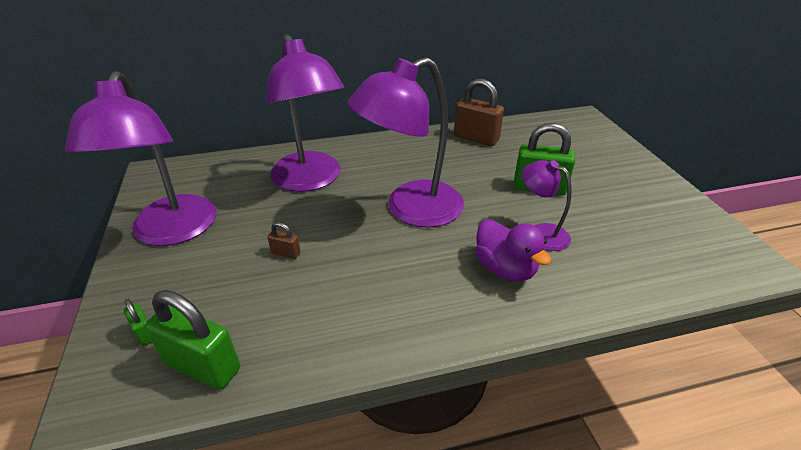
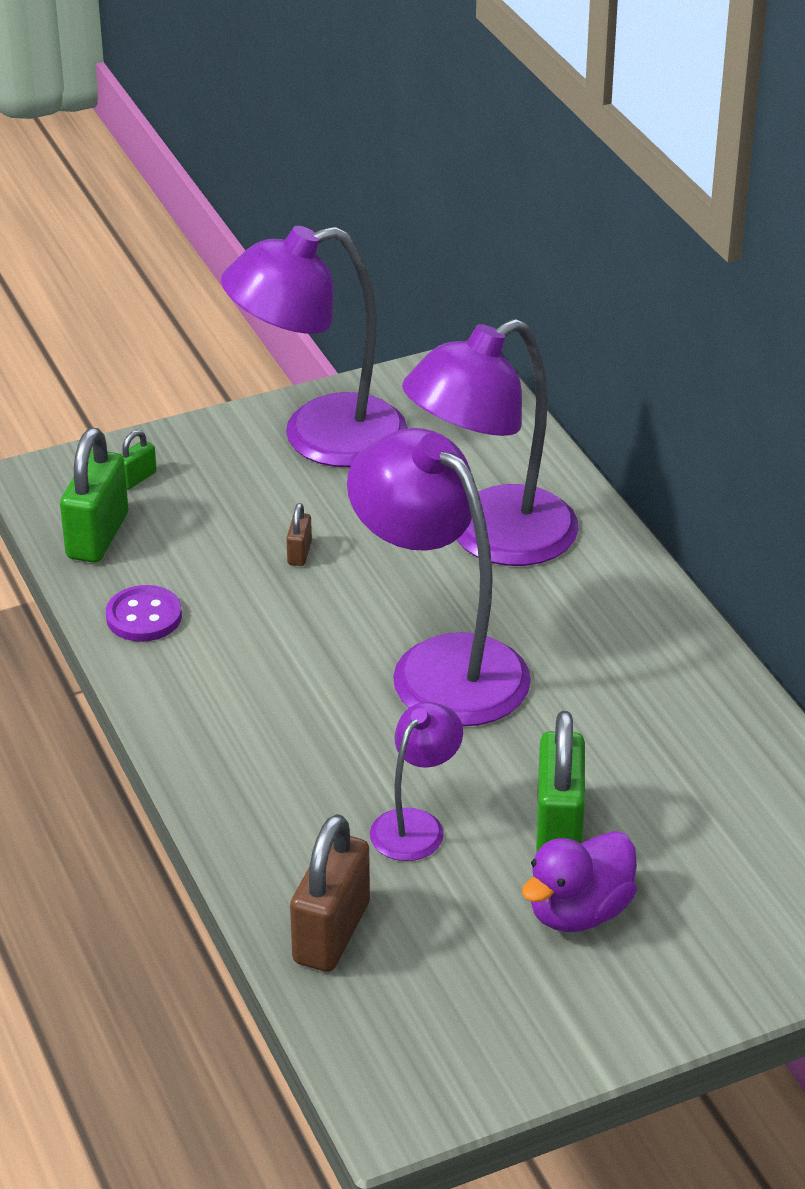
camera: 80 degrees right, 0 degrees up
(318, 342) = (144, 616): none -> purple button
(476, 138) = (725, 734): brown padlock -> brown padlock (331, 933)
(505, 268) = (315, 781): purple duck -> purple duck (579, 912)

